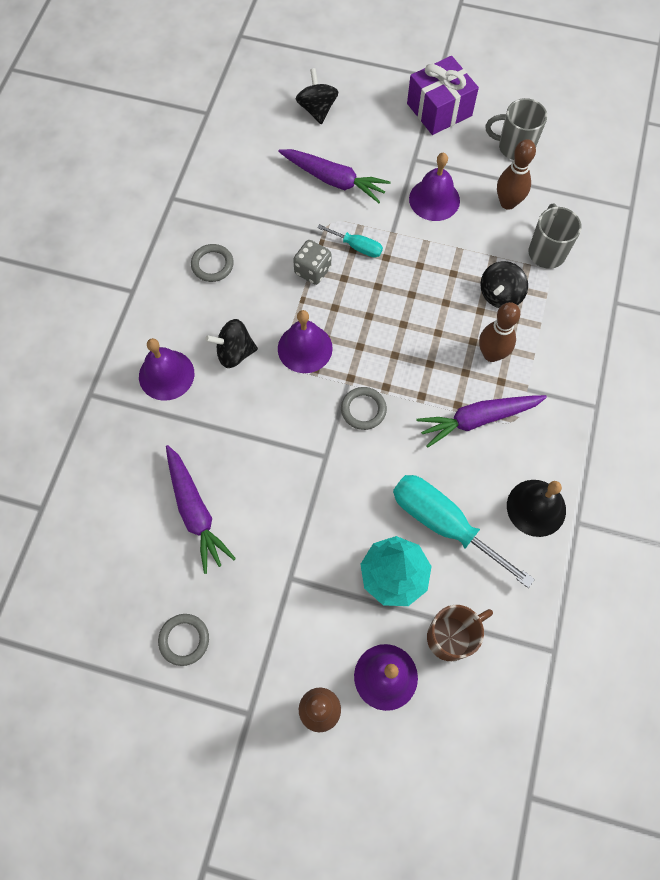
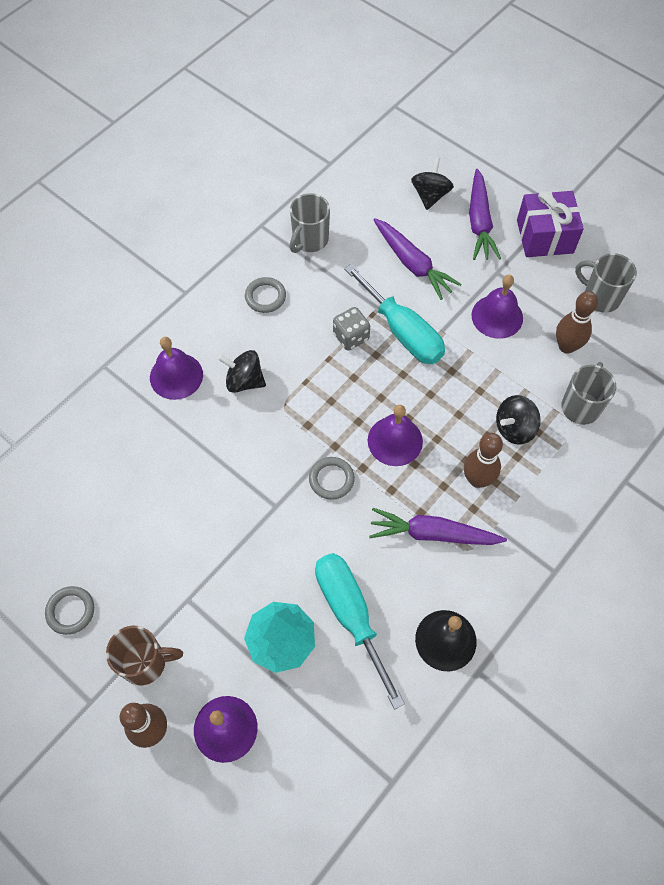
camera: 25 degrees right, 5 degrees down
(195, 511) = (138, 504): purple carrot -> purple carrot (479, 222)
(226, 194) = (309, 240): none -> grey mug
(305, 348) = (308, 402): purple bell -> purple bell (395, 440)
(357, 247) = (402, 331): turquoise screwdriver -> turquoise screwdriver, size x2.01
(451, 637) = (303, 721): brown mug -> brown mug (145, 662)

